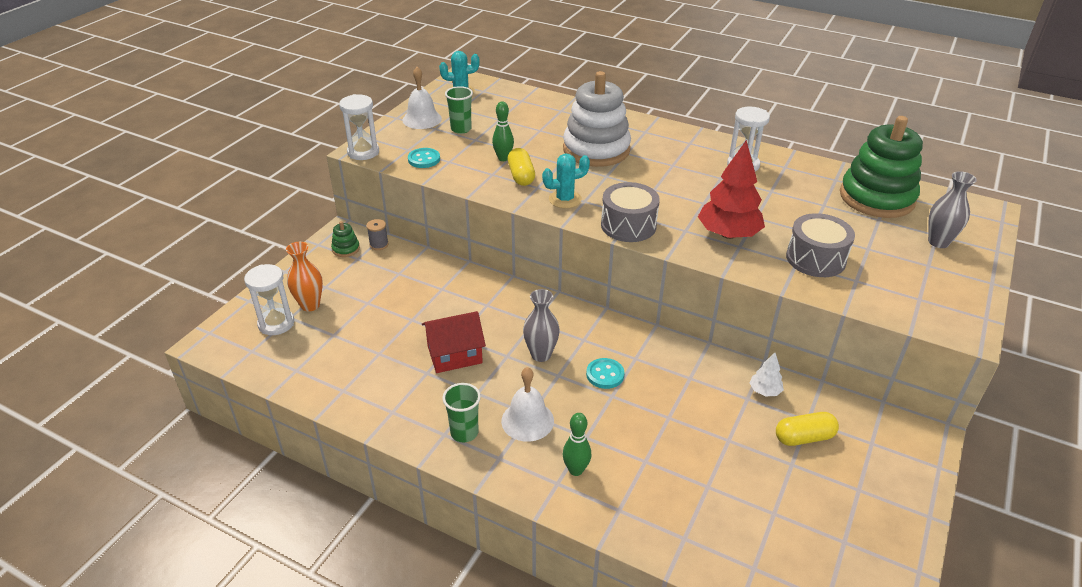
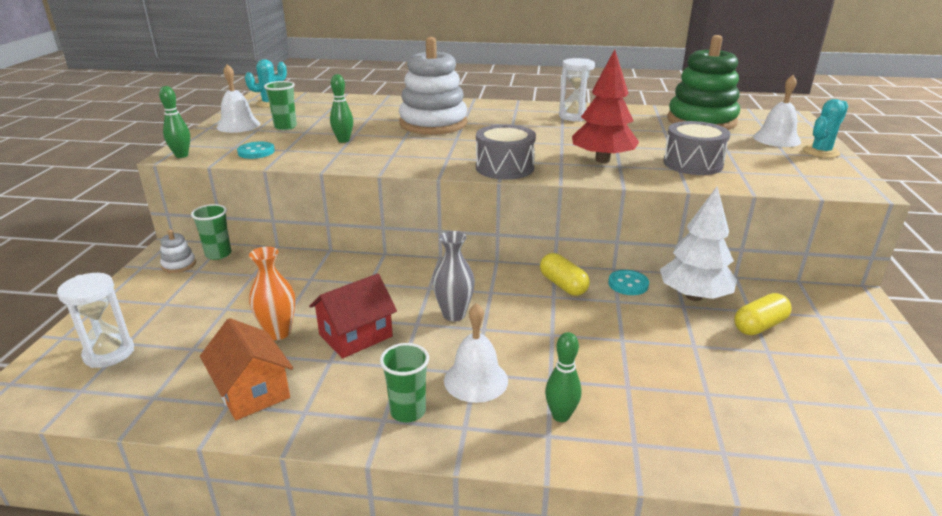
camera: 20 degrees left, 10 degrees down
(310, 305) = (151, 325): orange vase -> orange vase (278, 333)
(346, 249) = (179, 265): green stacking toy -> white stacking toy
(362, 384) = (252, 391): none -> orange house
(363, 152) = (181, 155): white hourglass -> green bowling pin
(379, 245) = (218, 254): grey spool -> green cup
(521, 176) = (370, 150): yellow capsule -> yellow capsule (563, 285)
(565, 199) = (427, 159): turquoise cactus -> turquoise cactus (820, 152)
(605, 374) = (532, 317): turquoise button -> turquoise button (628, 284)
(765, 391) = (694, 296): white tree -> white tree, size x2.09
(938, 242) = (776, 139): grey vase -> white bell

